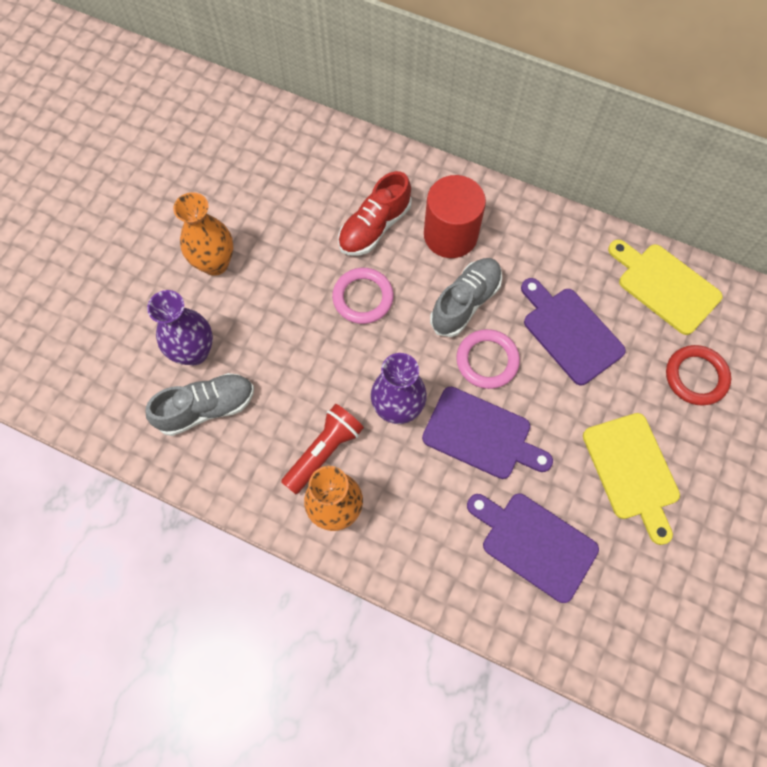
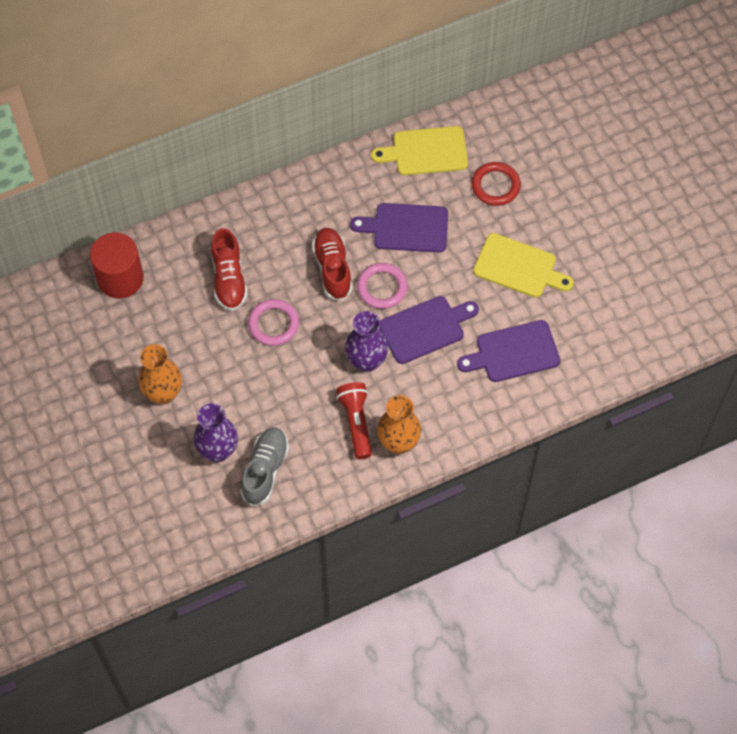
camera: 50 degrees left, 5 degrees down
(450, 235) = (277, 239): red cylinder -> red cylinder (120, 278)
(465, 303) = (332, 269): grey shoe -> red shoe

